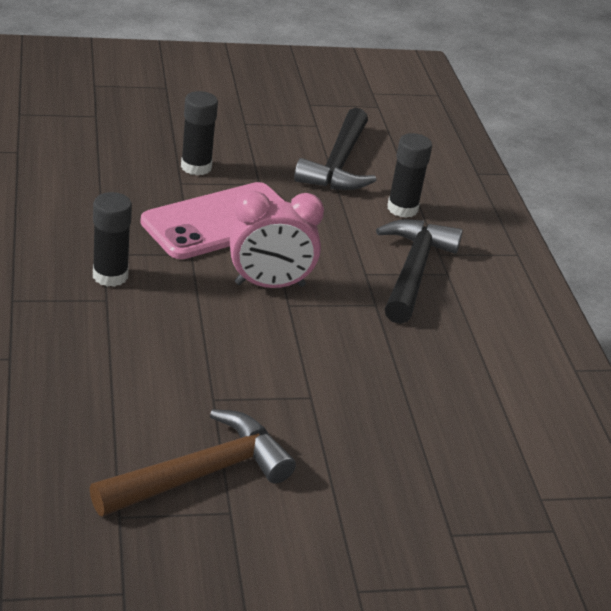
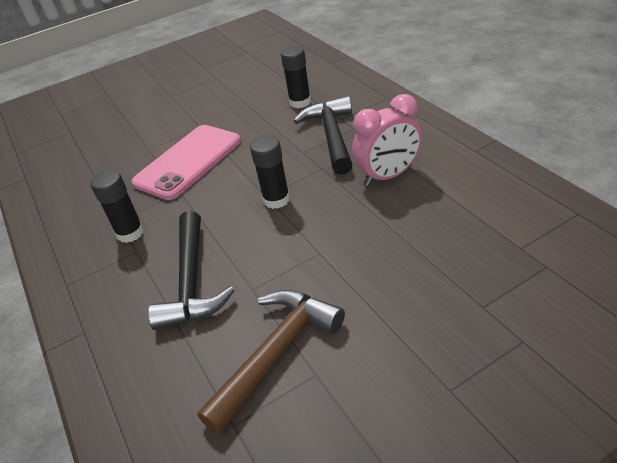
camera: 10 degrees left, 5 degrees up
(196, 167) = (153, 134): black glue stick -> black glue stick (276, 200)
(270, 285) = (245, 188): pink clock -> pink clock (388, 176)
(338, 164) = (244, 94): black hammer -> black hammer (192, 281)

